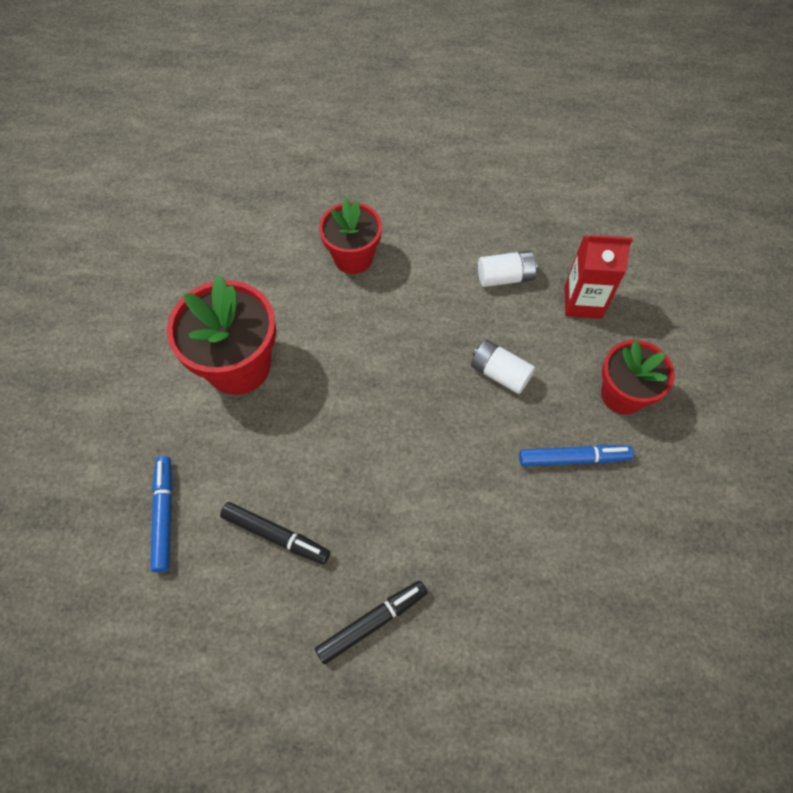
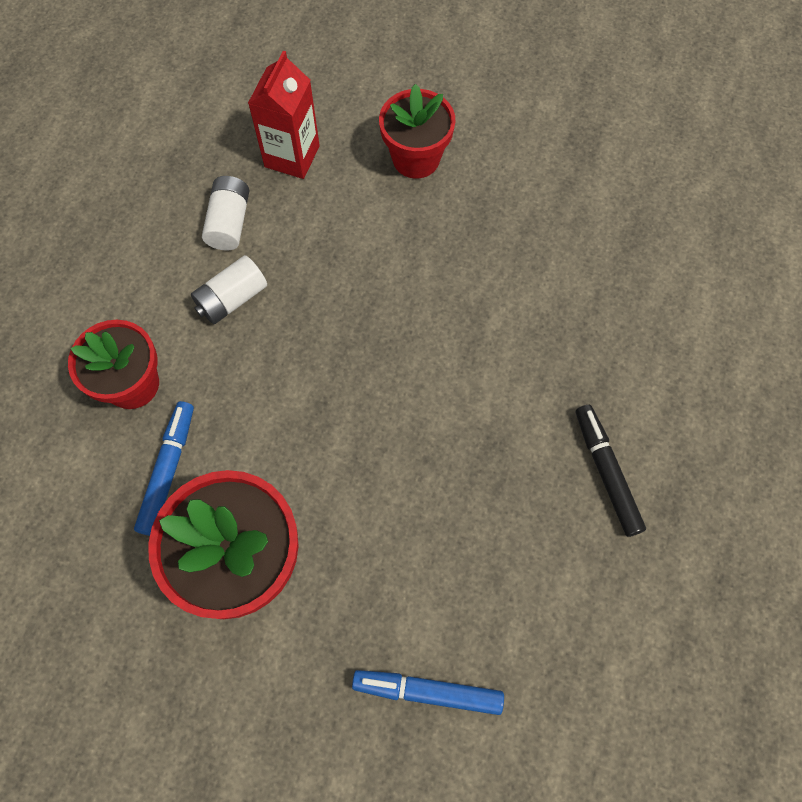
camera: 75 degrees left, 5 degrees up
(276, 535) = (486, 557): black marker -> none
(500, 373) = (353, 265): white battery -> white battery (232, 299)
(573, 458) = (474, 227): blue marker -> blue marker (168, 470)

